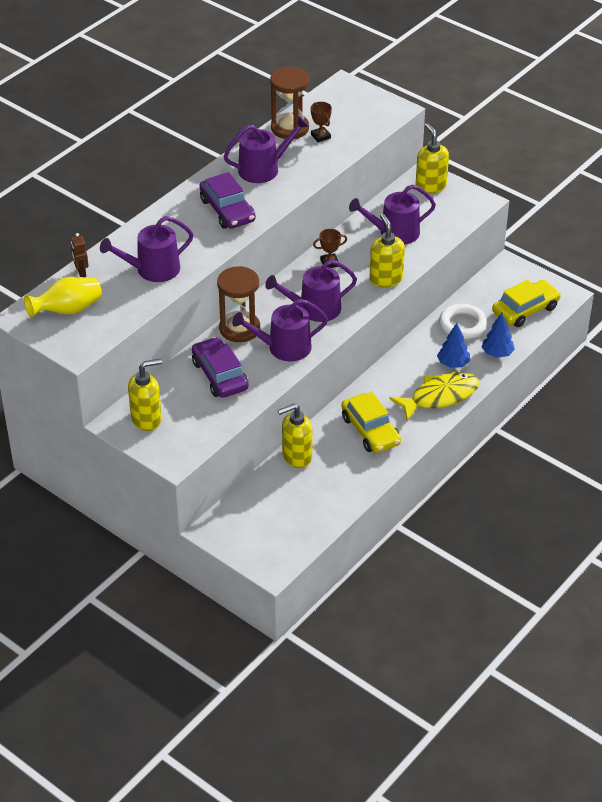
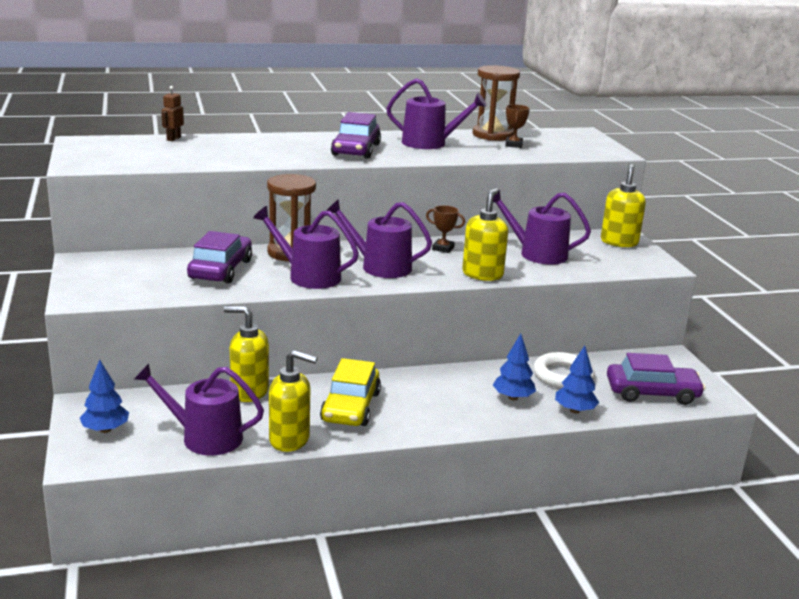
camera: 35 degrees right, 20 degrees down
(67, 310) = (119, 148): yellow vase -> none
(147, 419) = (109, 268): yellow soap dispenser -> yellow soap dispenser (290, 440)
(153, 270) = (230, 154): purple watering can -> purple watering can (205, 437)
(254, 539) = (105, 430): none -> blue tree
(440, 396) = (463, 415): yellow fish -> none
(525, 310) = (652, 393): yellow car -> purple car

